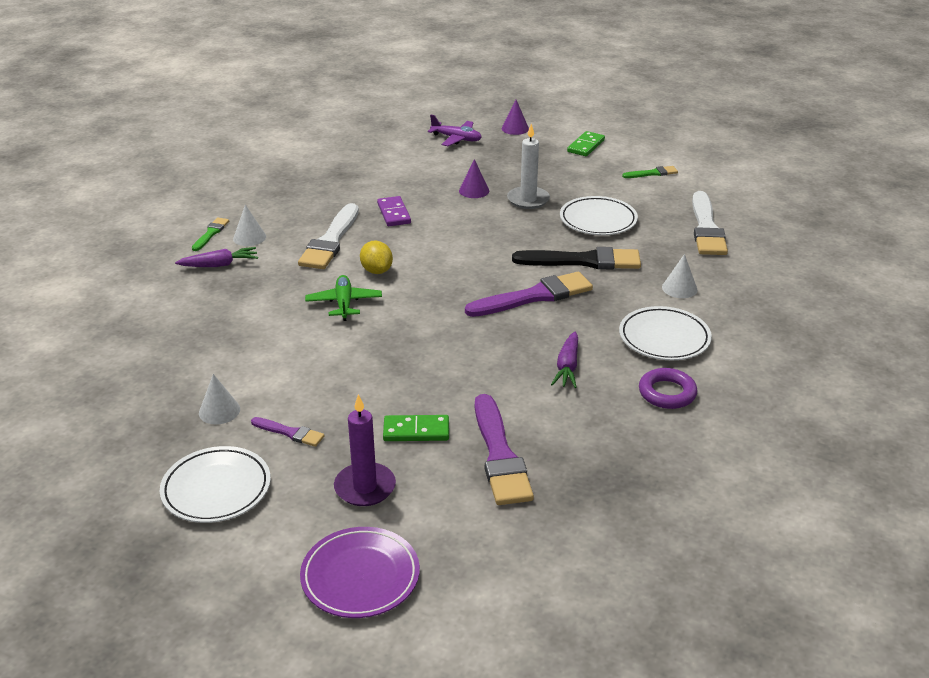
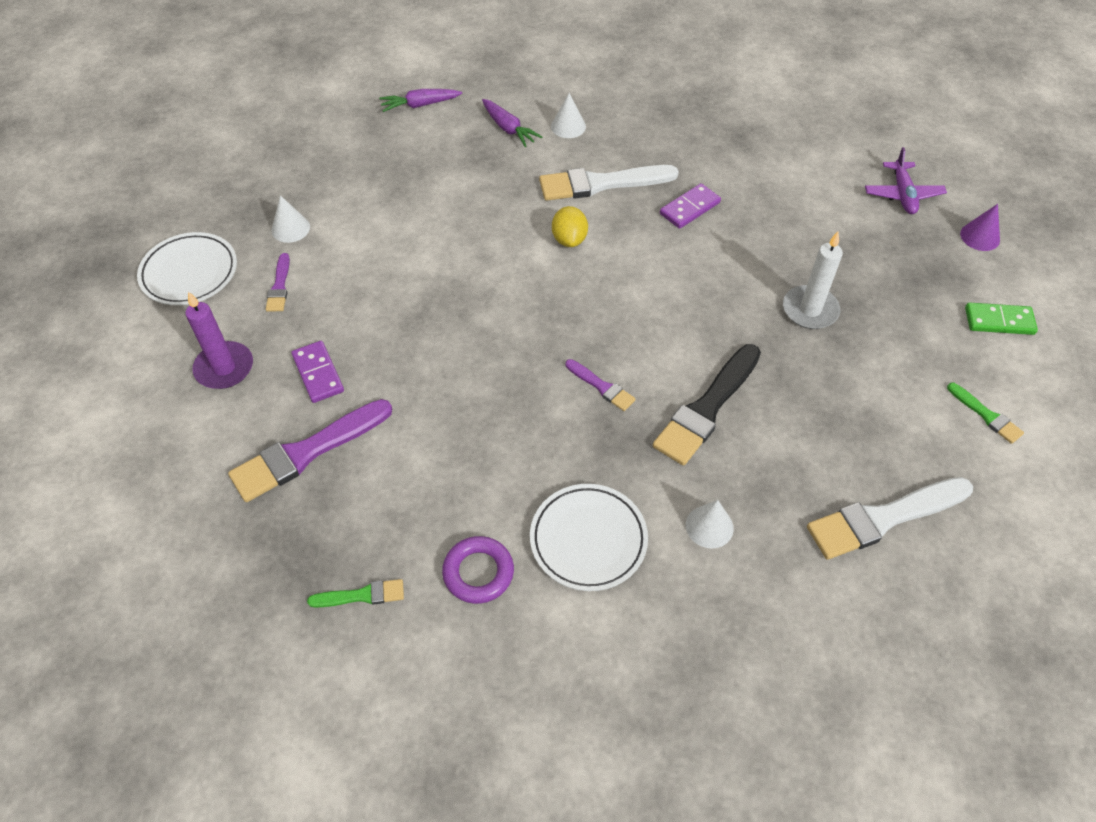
camera: 65 degrees right, 20 degrees up
(211, 233) = (557, 99): green brush -> green brush (362, 595)
(344, 303) = (496, 239): green plane -> none
(360, 576) = (110, 410): purple plate -> none
(376, 270) = (569, 239): yellow lemon -> yellow lemon turned 45 degrees counterclockwise
(416, 431) = (318, 373): green domino -> purple domino
(474, 191) = (792, 254): purple cone -> none
(534, 296) = (601, 387): purple brush -> purple brush, size x0.50
(567, 367) = (481, 461): purple carrot -> purple carrot (420, 105)
(583, 261) = (707, 408): black brush -> black brush turned 60 degrees clockwise
(598, 220) = (814, 393): white plate -> none

